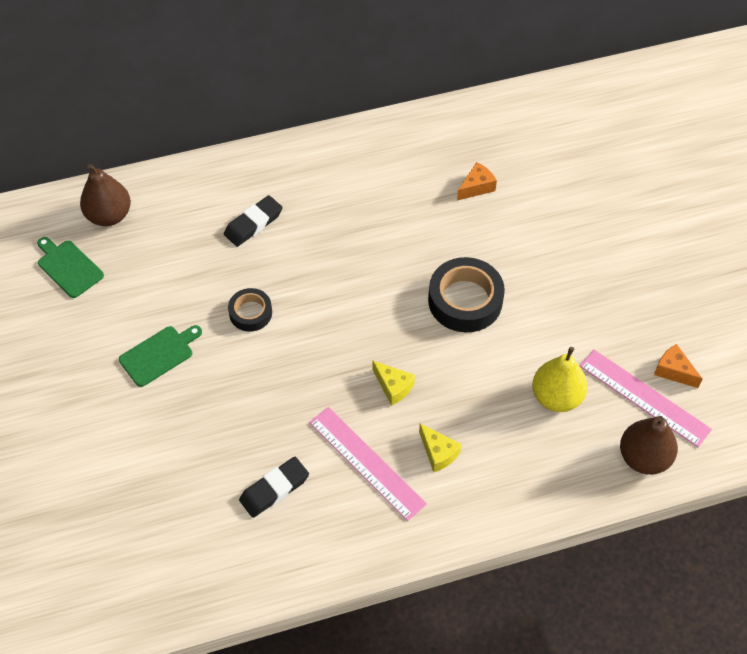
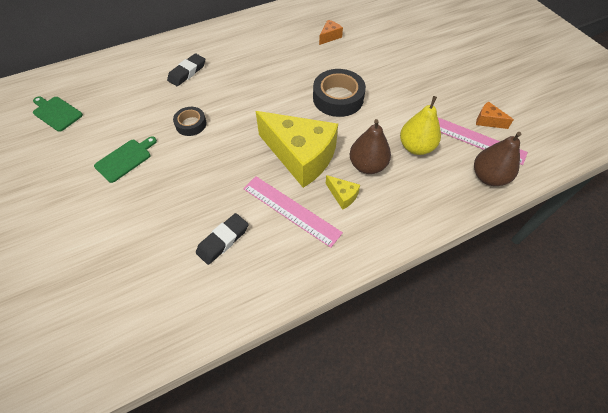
camera: 10 degrees left, 0 degrees up
(109, 215) = (86, 79): brown pear -> brown pear (367, 165)
(393, 387) = (300, 156): yellow cheese -> yellow cheese, size x2.47

